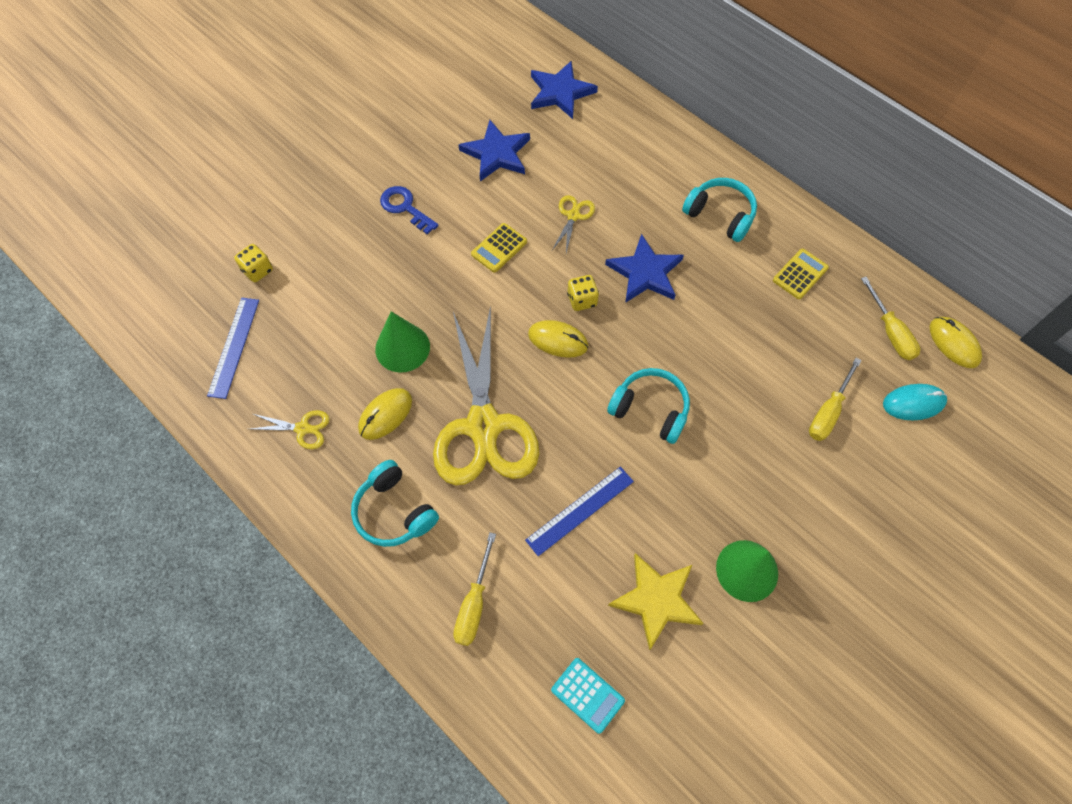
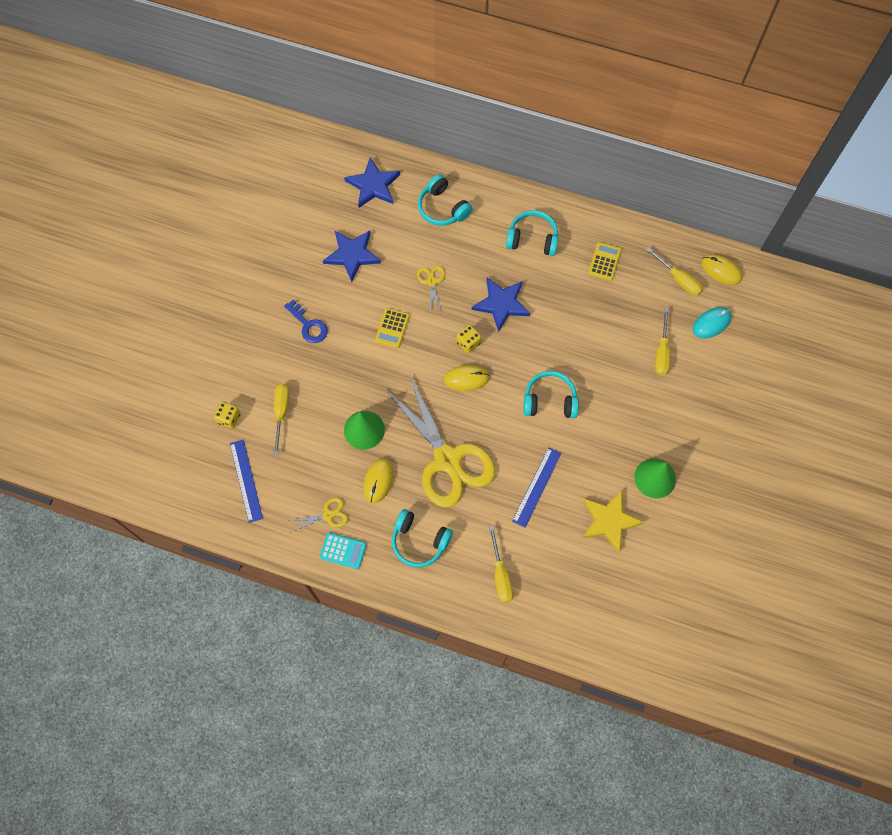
camera: 25 degrees left, 5 degrees up
(319, 289) = (281, 413): none -> yellow screwdriver
(405, 207) = (308, 325): blue key -> blue key turned 150 degrees counterclockwise
(587, 695) = (595, 596): turquoise calculator -> turquoise calculator (343, 551)
(628, 143) = (442, 208): none -> turquoise headphones

